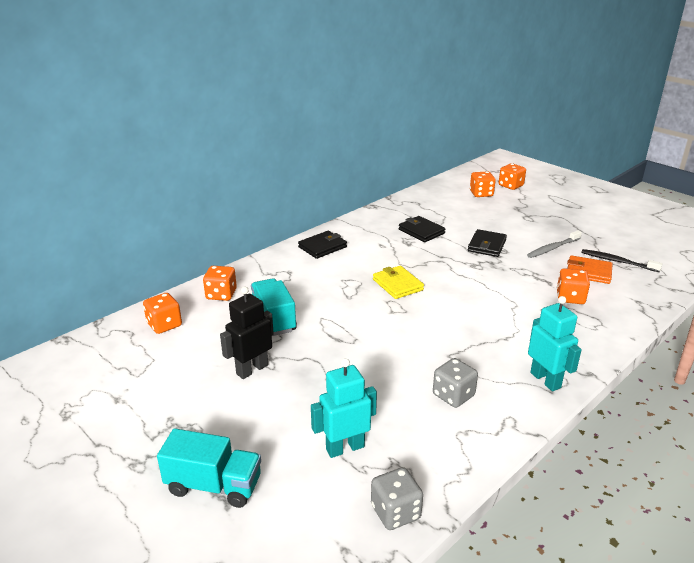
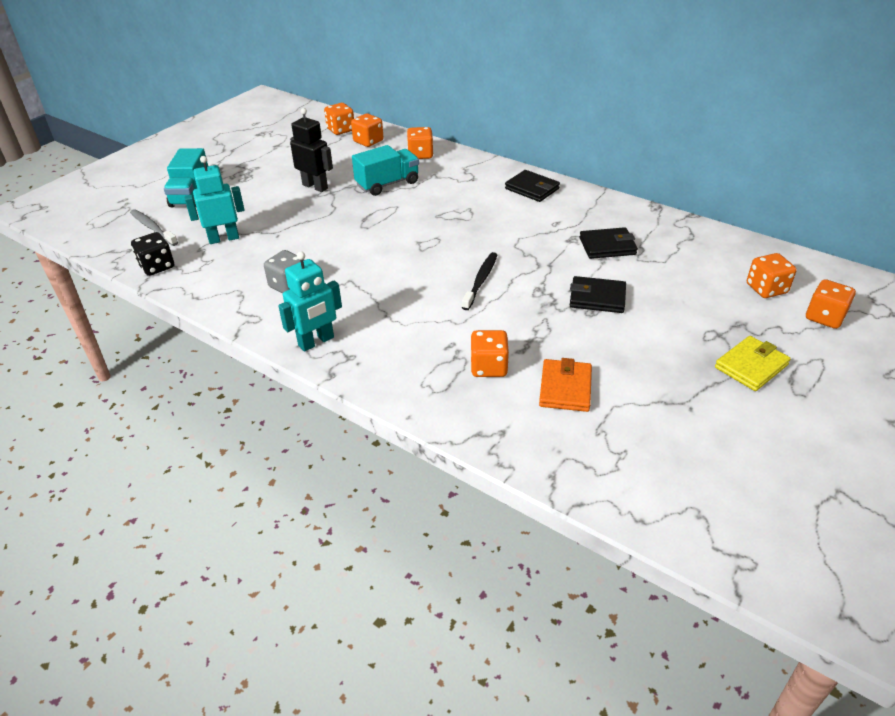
camera: 80 degrees right, 10 degrees up
(116, 343) = (341, 130): none -> orange dice
(345, 448) = (224, 238): turquoise robot -> turquoise robot turned 75 degrees counterclockwise
(395, 512) = (157, 266): grey dice -> black dice
(397, 285) = (471, 240): yellow wallet -> yellow wallet (751, 366)
(421, 231) = (607, 246): black wallet -> black wallet turned 45 degrees clockwise
(553, 248) = (622, 357): grey toothbrush -> grey toothbrush (153, 228)
(618, 261) = (614, 422): black toothbrush -> black toothbrush (480, 281)

